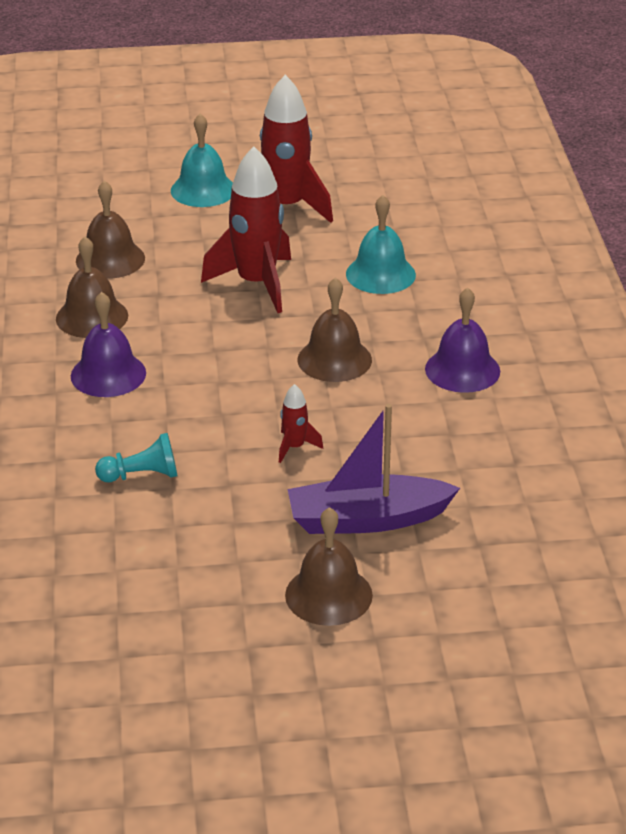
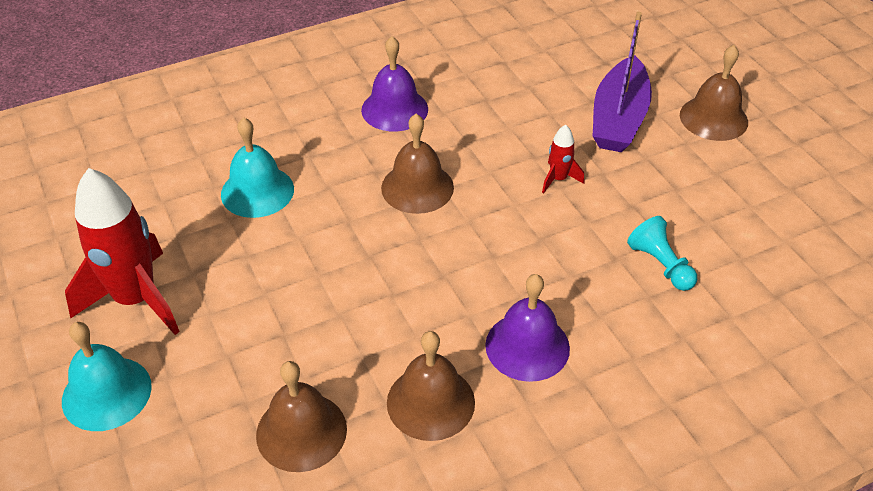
camera: 110 degrees left, 10 degrees up
(256, 284) = (308, 278): red rocket -> none
(367, 519) = (619, 118): purple boat -> purple boat turned 45 degrees clockwise

